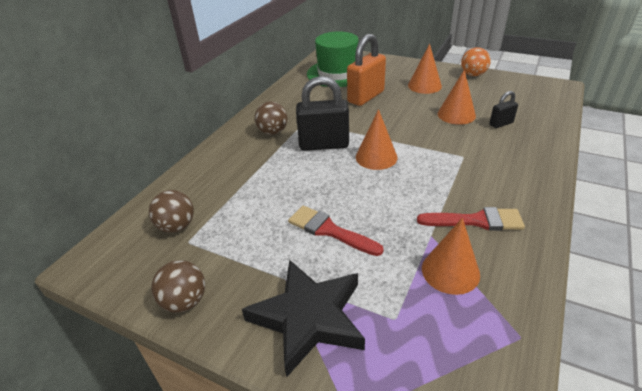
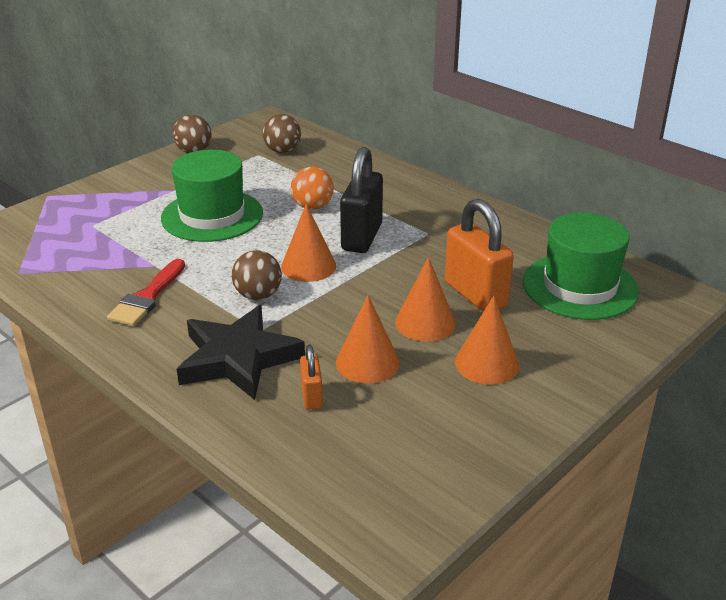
camera: 105 degrees right, 5 degrees down
(273, 132) = (416, 209): brown ball -> brown ball (258, 295)
(308, 317) = (131, 193): black star -> black star (238, 358)
(329, 230) = (212, 216): red brush -> green hat
(450, 271) = (106, 262): orange cone -> orange cone (425, 323)
(473, 75) = (506, 440): orange ball -> orange ball (312, 206)
(501, 124) = (311, 396): black padlock -> orange padlock

